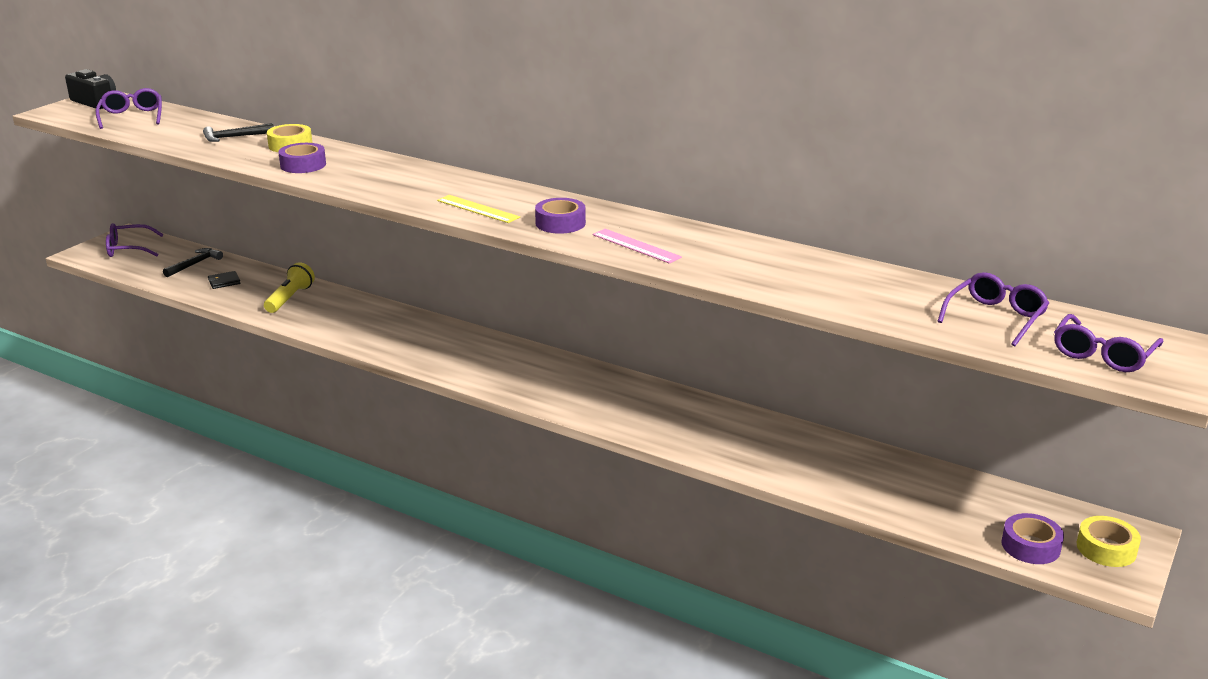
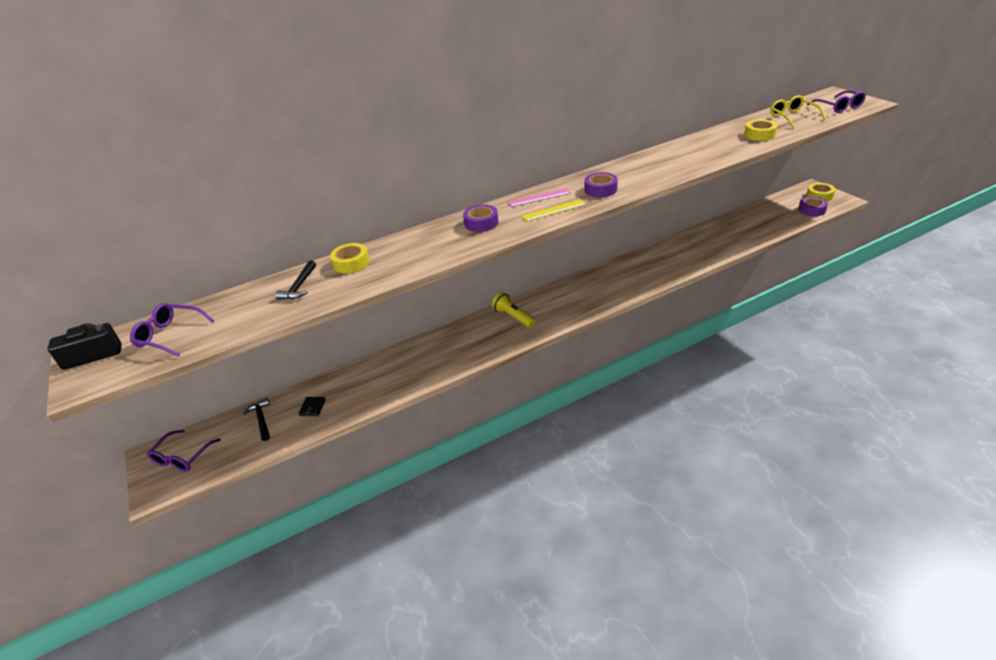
camera: 55 degrees left, 10 degrees up
(290, 298) = (377, 377): yellow flashlight -> yellow flashlight (513, 317)
(303, 165) = (401, 262): purple tape -> purple tape (481, 223)
(636, 246) = (652, 175): pink ruler -> pink ruler (539, 197)
(875, 299) = (759, 135): none -> yellow tape
(995, 317) = (792, 117): purple glasses -> yellow glasses

